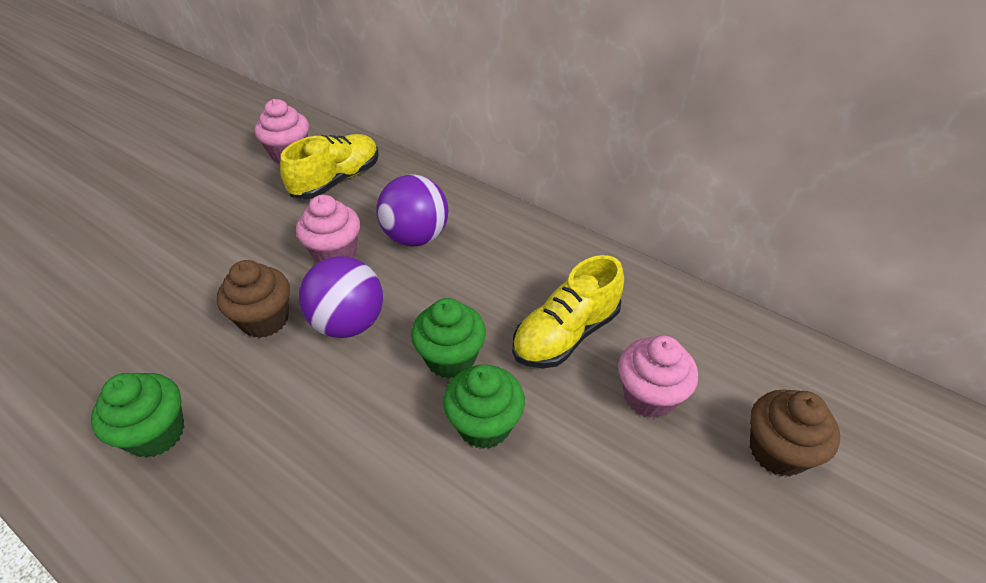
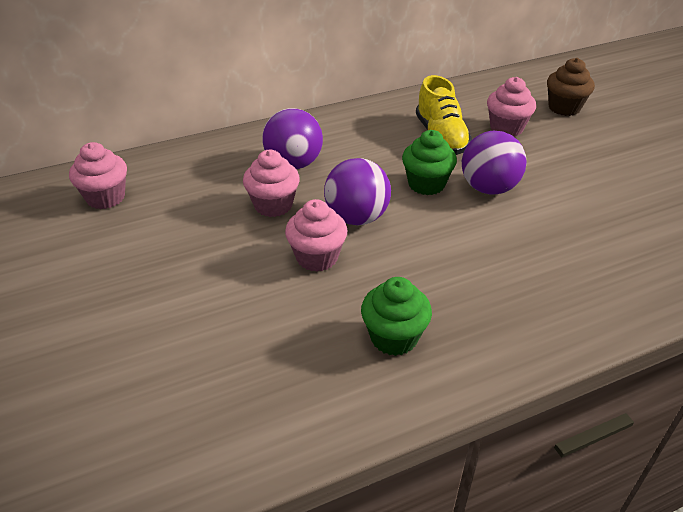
camera: 60 degrees left, 5 degrees down
(264, 320) = (317, 257): brown cupcake -> pink cupcake
(336, 180) = (179, 182): yellow shoe -> none
(484, 425) = (488, 188): green cupcake -> purple ball

